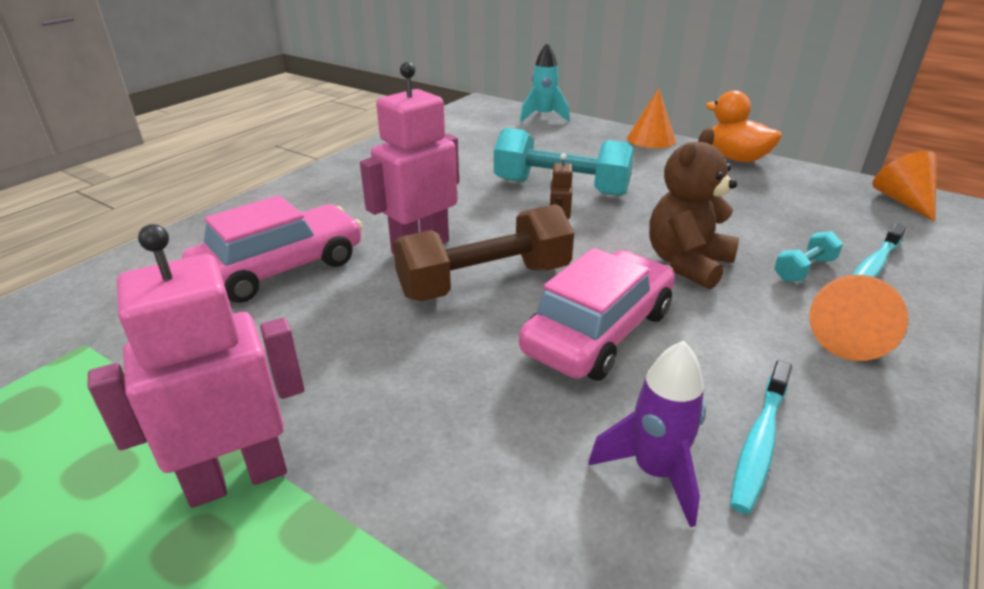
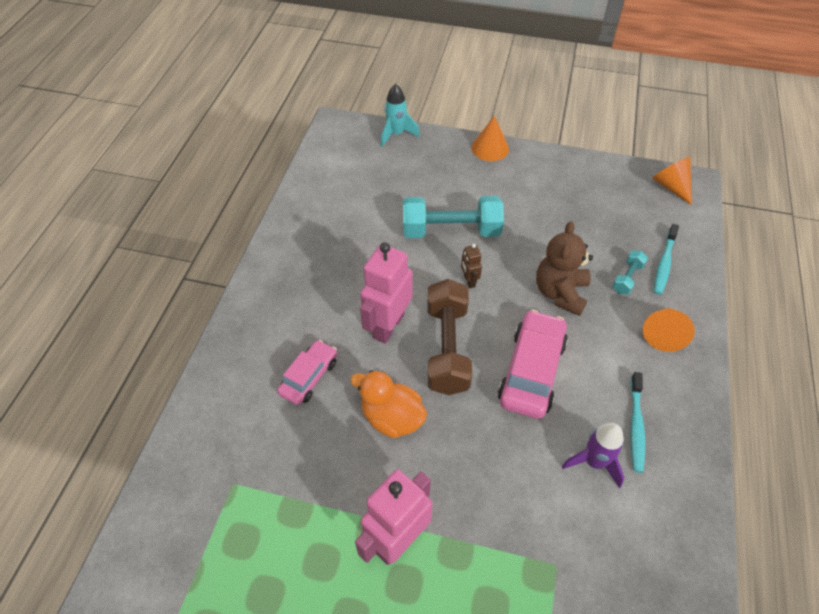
camera: 20 degrees left, 20 degrees up
(281, 269) = (309, 377): pink car -> pink car, size x0.61
(485, 281) = (447, 348): brown dumbbell -> brown dumbbell turned 45 degrees counterclockwise
(736, 158) = (557, 160): orange duck -> orange duck (392, 417)

